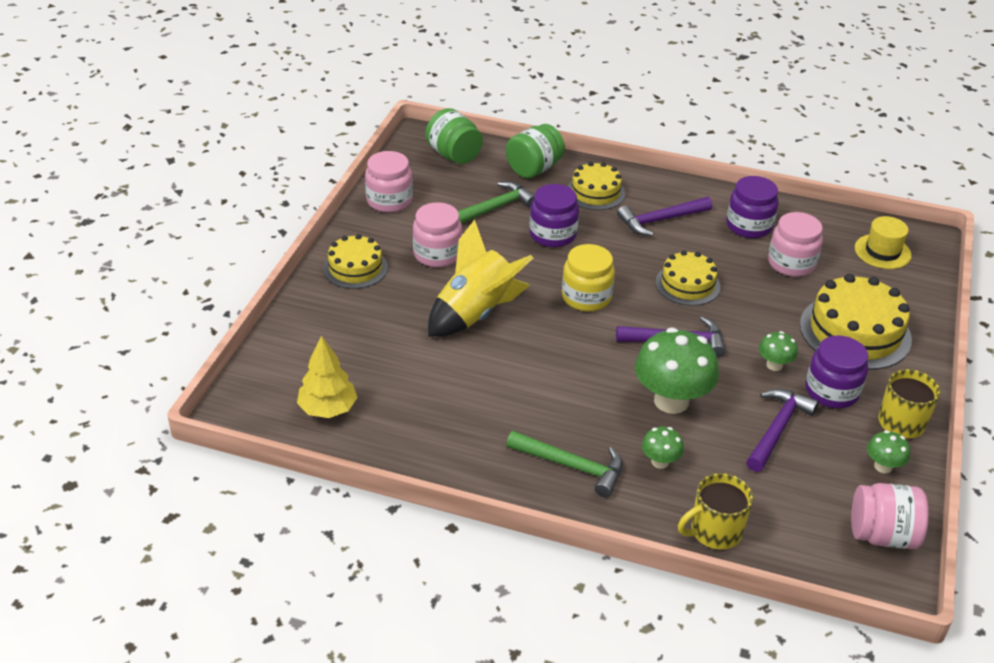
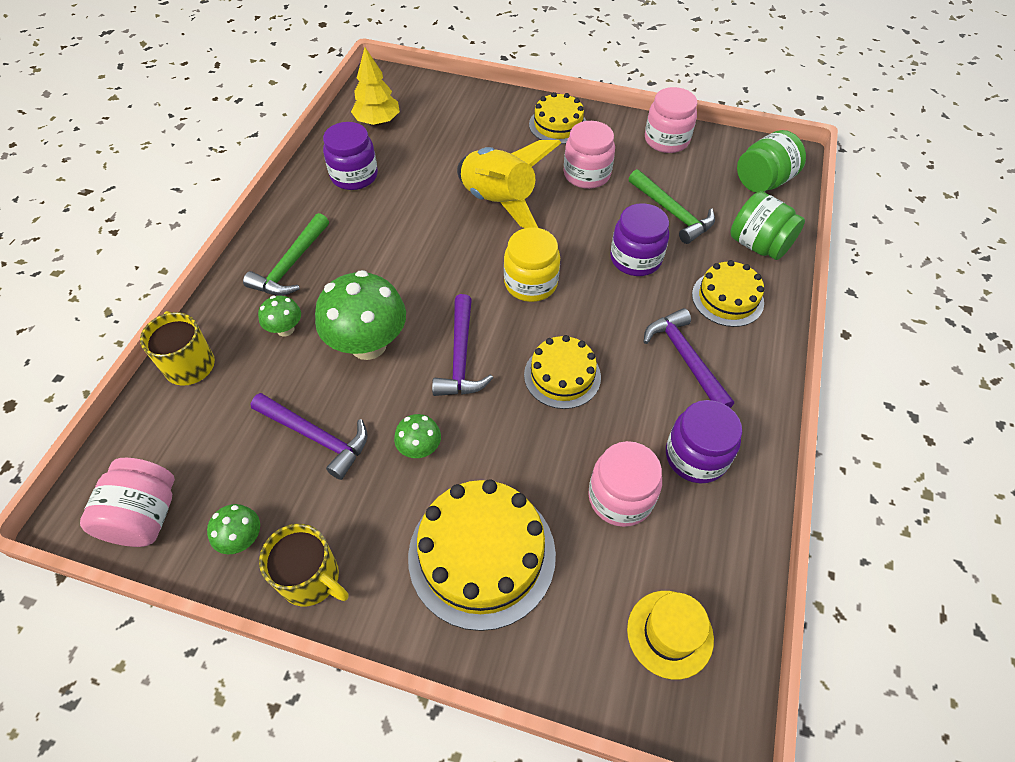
camera: 90 degrees right, 15 degrees up
(831, 391) = (371, 504): purple jar -> purple jar (354, 176)

